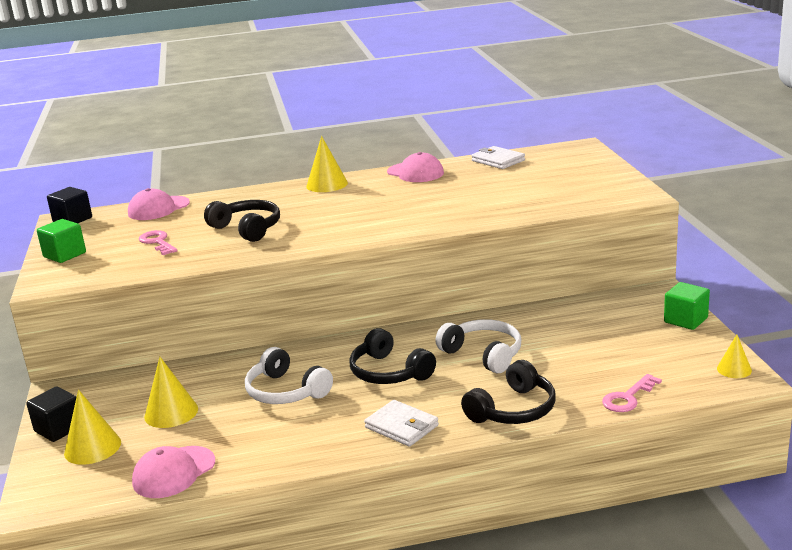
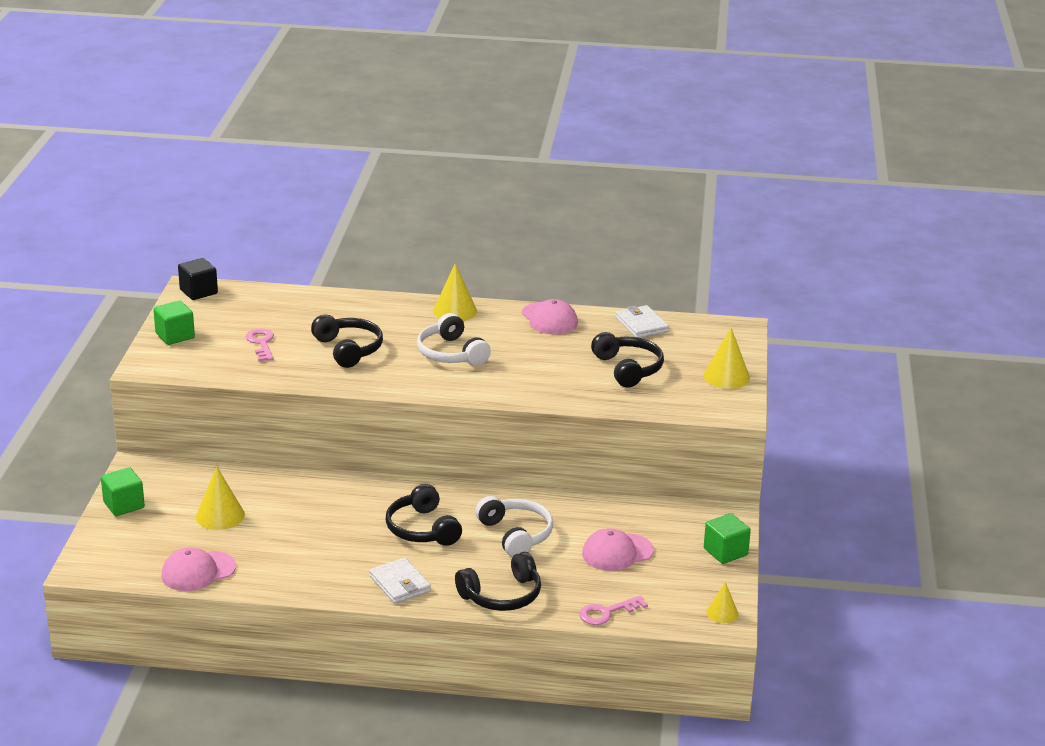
camera: 15 degrees right, 5 degrees up
(59, 429) = (124, 505): black cube -> green cube
(92, 447) = (144, 530): yellow cone -> yellow cone (726, 376)
(158, 208) = (282, 299): pink cap -> pink cap (617, 552)
(286, 391) = (324, 522): white headphones -> white headphones (451, 353)
(516, 189) = (628, 369): none -> black headphones

